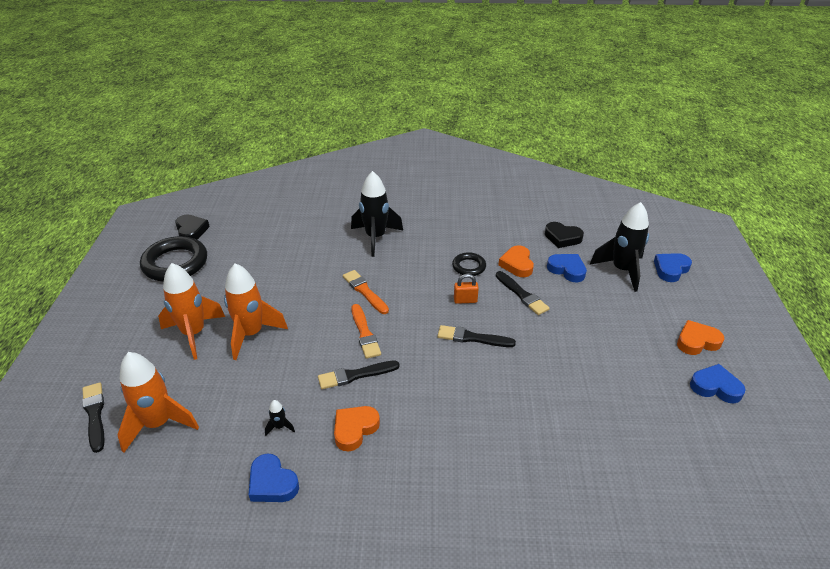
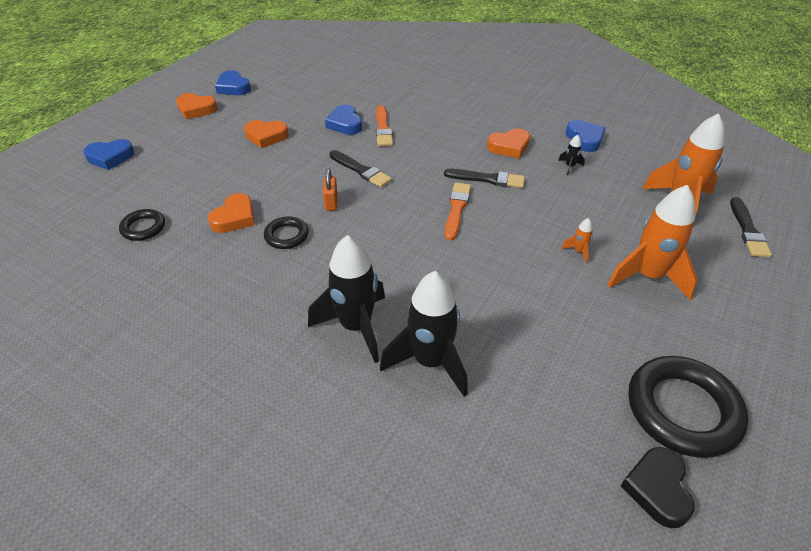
camera: 150 degrees left, 5 degrees up
(251, 334) = (578, 251): orange rocket -> orange rocket, size x0.40
(365, 291) = (426, 252): orange brush -> orange brush (383, 128)
(465, 300) = (331, 203): orange padlock -> orange padlock turned 60 degrees clockwise
(522, 294) = (272, 187): black brush -> none
(562, 238) = (143, 228): black heart -> black ring
(567, 270) = (197, 193): blue heart -> blue heart (345, 124)
(592, 338) = (266, 136): none -> orange heart
(622, 270) = (151, 173): black rocket -> black rocket (430, 362)

